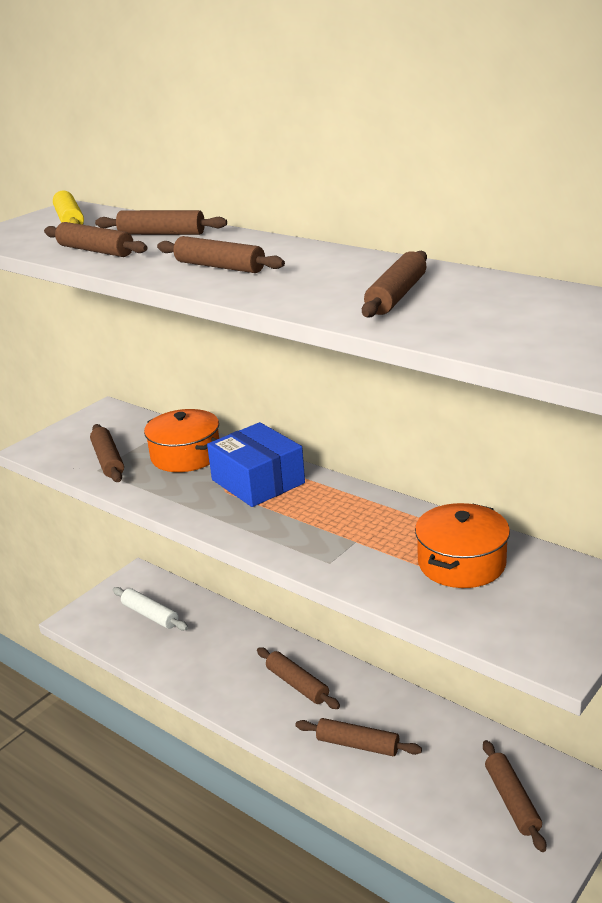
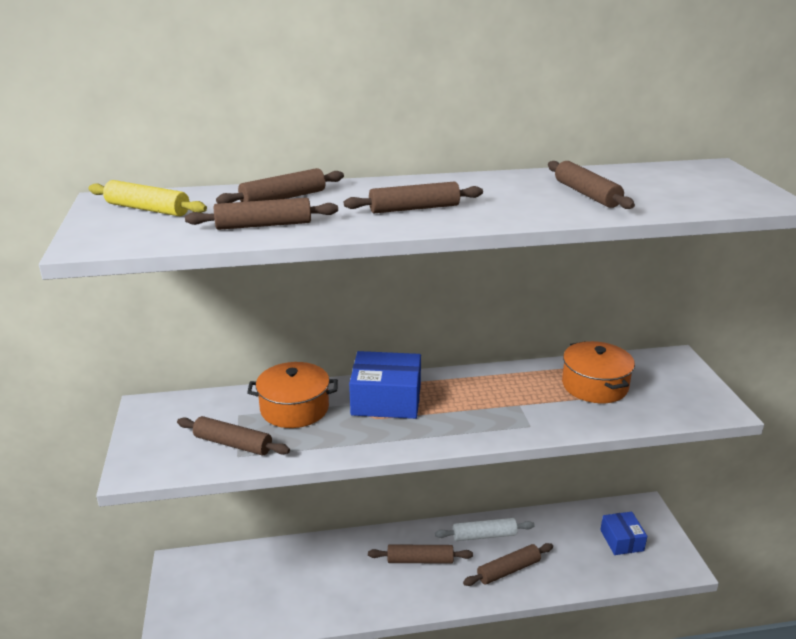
camera: 50 degrees left, 0 degrees up
(150, 615) = (237, 586): white rolling pin -> white rolling pin (484, 535)
(512, 801) = (621, 540): brown rolling pin -> blue box

